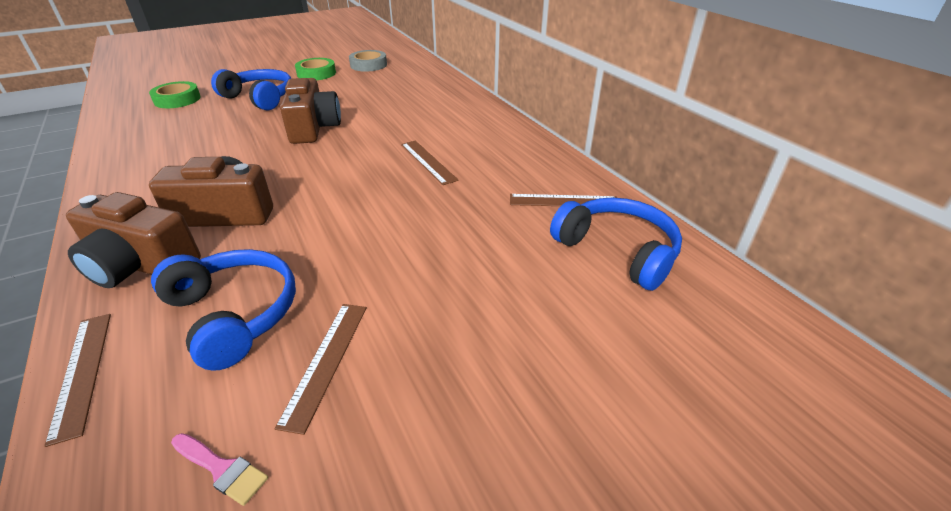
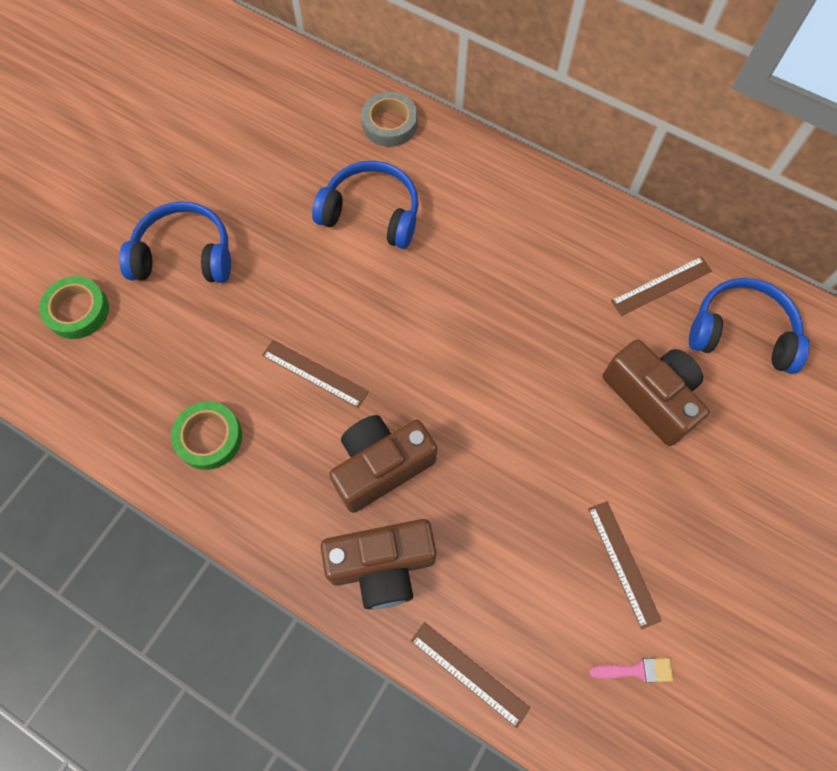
camera: 30 degrees left, 30 degrees up
(235, 314) = (517, 564): blue headphones -> blue headphones (371, 213)
(313, 128) = (319, 285): brown camera -> brown camera (651, 397)
(316, 73) = (193, 160): green tape -> green tape (209, 437)
(368, 65) = (242, 105): grey tape -> grey tape (389, 124)
(428, 161) = (496, 286): brown ruler -> brown ruler (315, 373)

